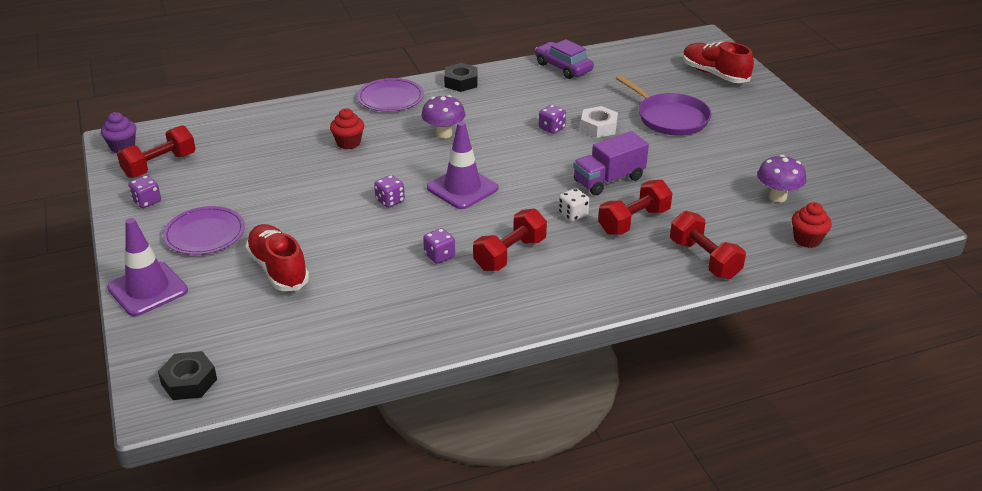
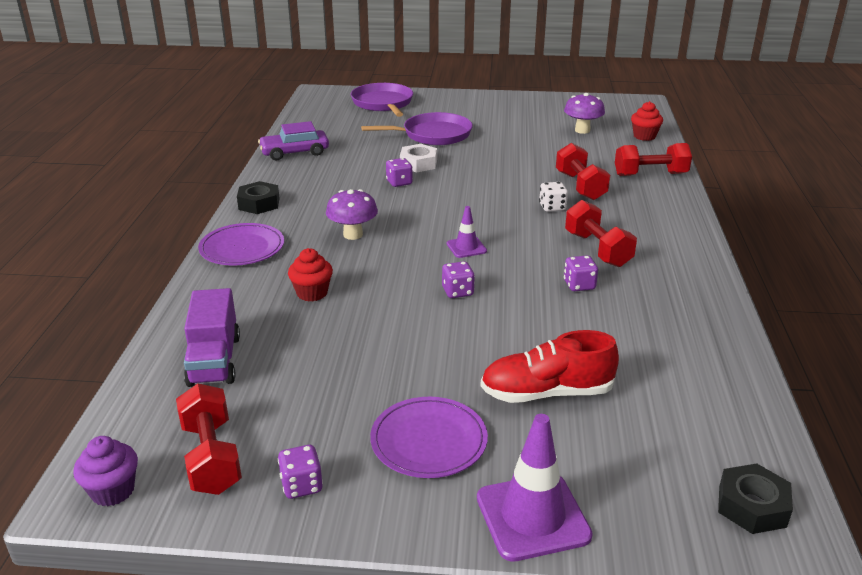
camera: 65 degrees left, 5 degrees down
(462, 188) = (466, 247): purple traffic cone -> purple traffic cone, size x0.54
(608, 180) = (508, 180): purple truck -> purple truck (214, 360)
(714, 74) = (383, 103): red shoe -> purple pan

